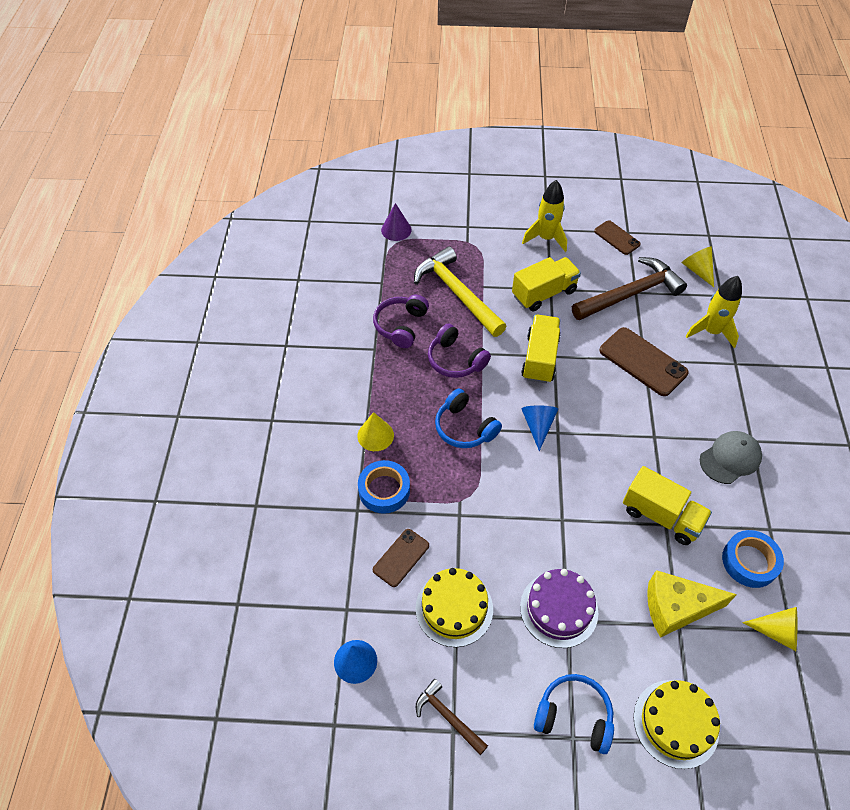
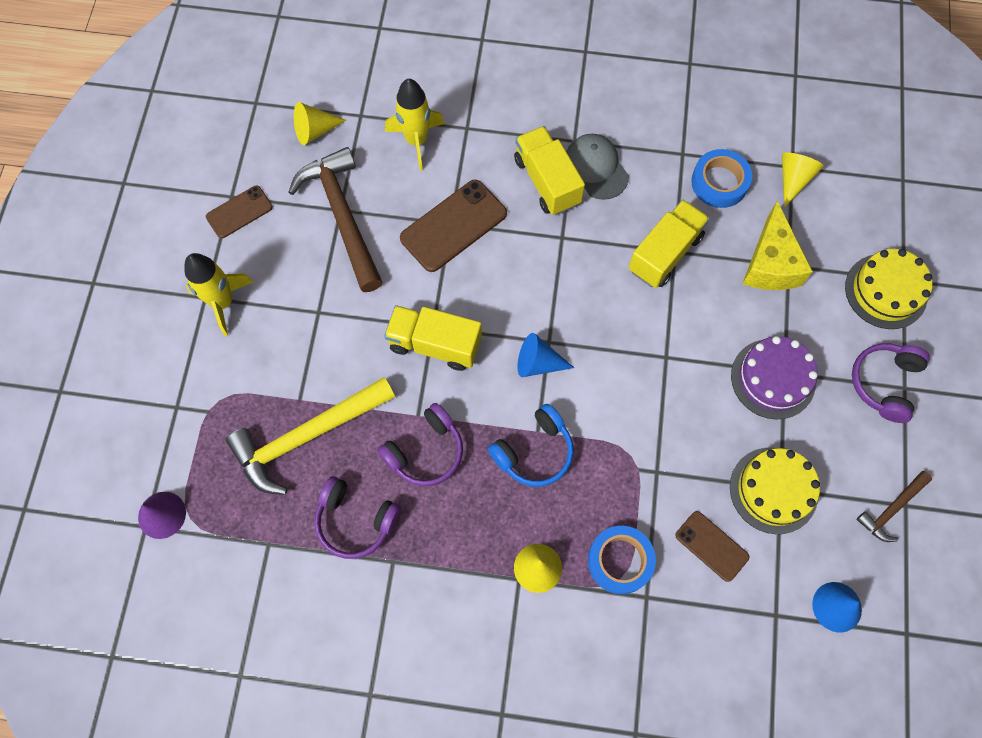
camera: 85 degrees left, 15 degrees up
(544, 293) = (325, 322): yellow truck -> yellow truck (547, 181)
(574, 716) = (884, 383): blue headphones -> purple headphones

